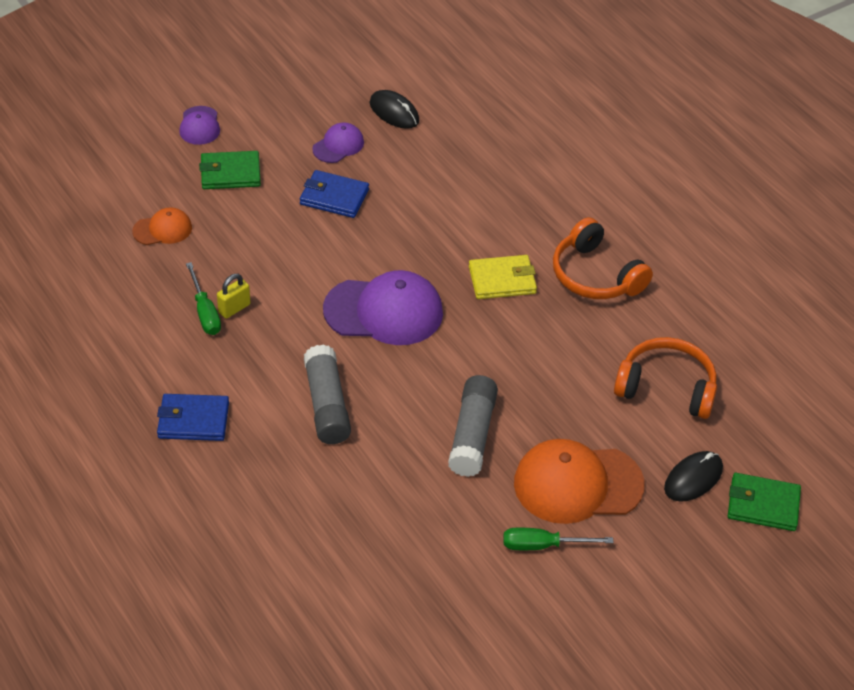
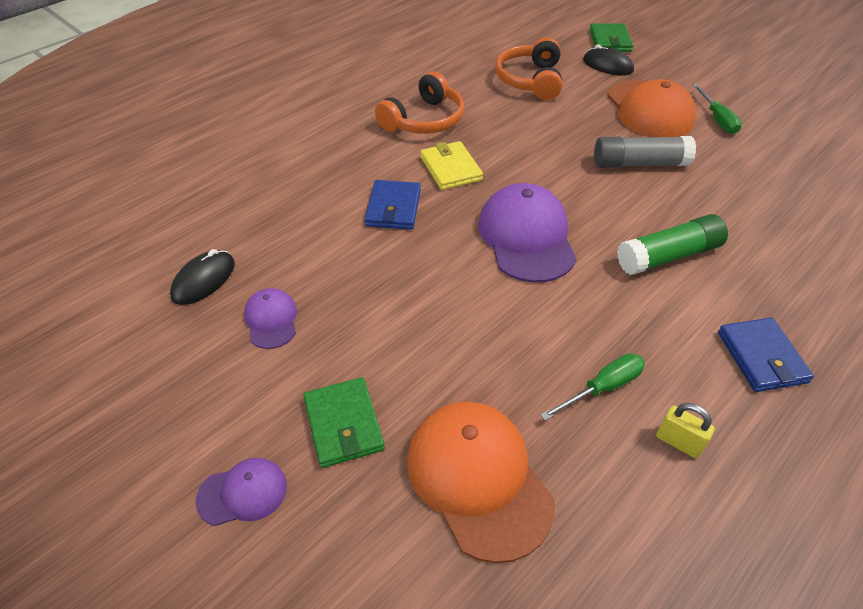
camera: 100 degrees left, 0 degrees up
(163, 229) = (478, 479): orange cap -> orange cap, size x1.95
(234, 308) = (582, 360): yellow padlock -> yellow padlock (678, 442)
(327, 405) = (668, 256): grey glue stick -> green glue stick
(334, 197) = (366, 306): blue wallet -> blue wallet (393, 208)
(338, 145) = (271, 320): purple cap -> purple cap turned 45 degrees clockwise

